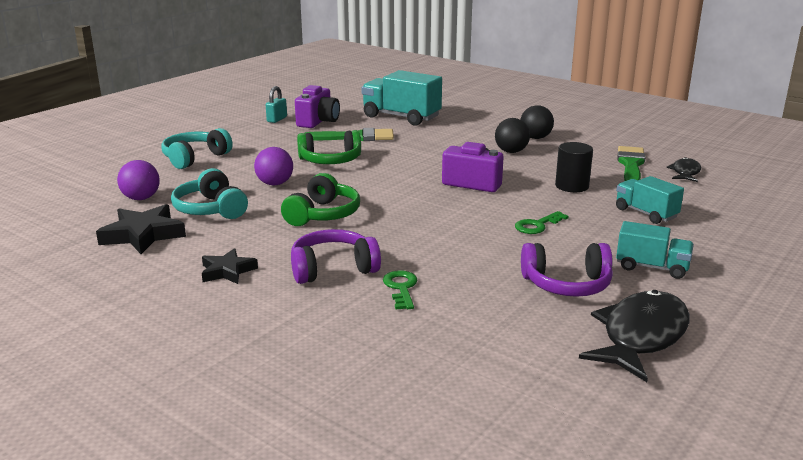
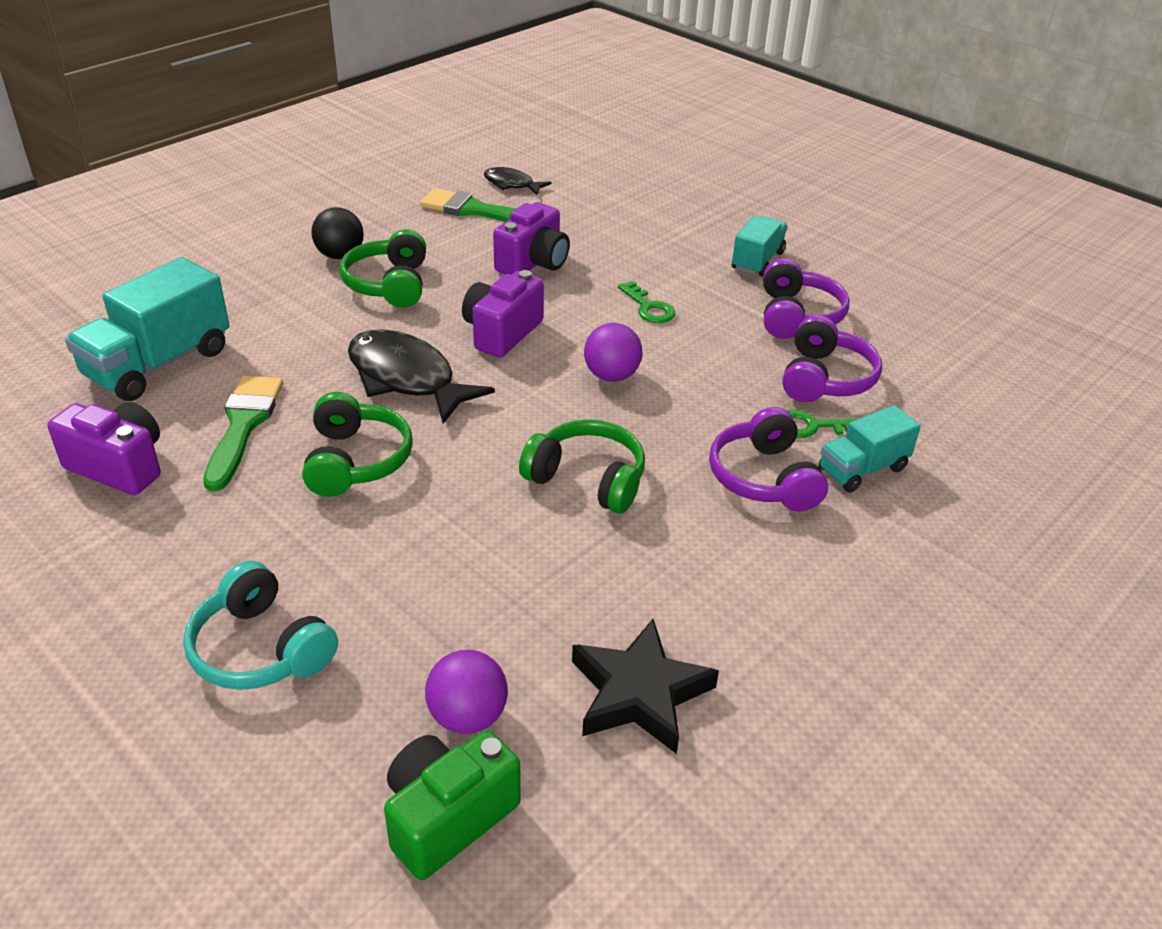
camera: 85 degrees left, 15 degrees up
(84, 199) = (447, 817): none -> green camera
(211, 209) = (542, 609): turquoise headphones -> none
(227, 271) = (772, 579): black star -> none
(275, 184) = (445, 530): purple ball -> purple ball (611, 376)
(277, 119) = (64, 525): turquoise padlock -> none
(472, 295) = (825, 378): none -> purple headphones
(511, 152) = (389, 284): black ball -> green headphones
(572, 186) = (533, 263): black cylinder -> purple camera
(640, 336) = (893, 297): black fish -> black fish (406, 379)
(645, 213) = (625, 234): turquoise truck -> turquoise truck (862, 469)

